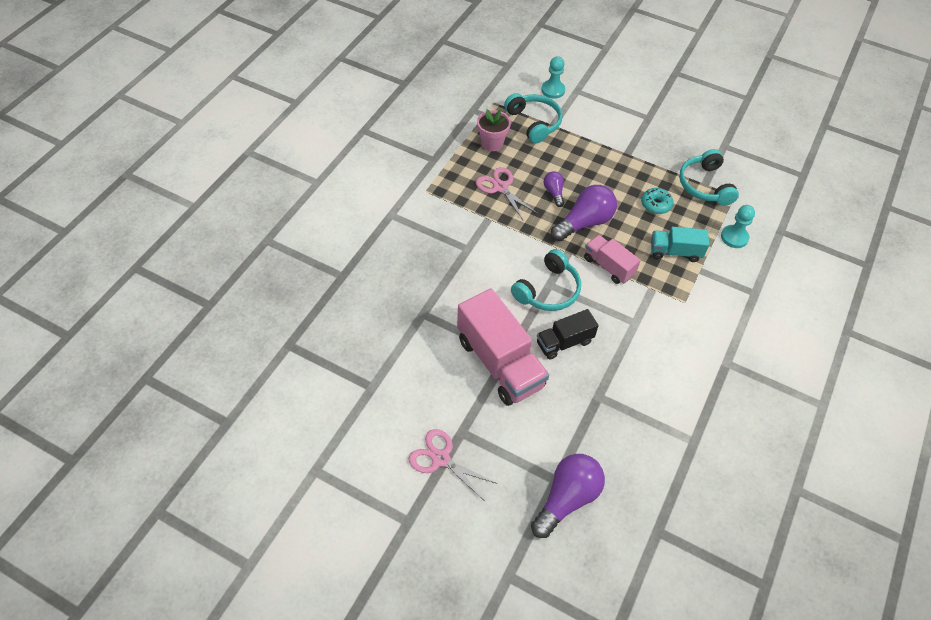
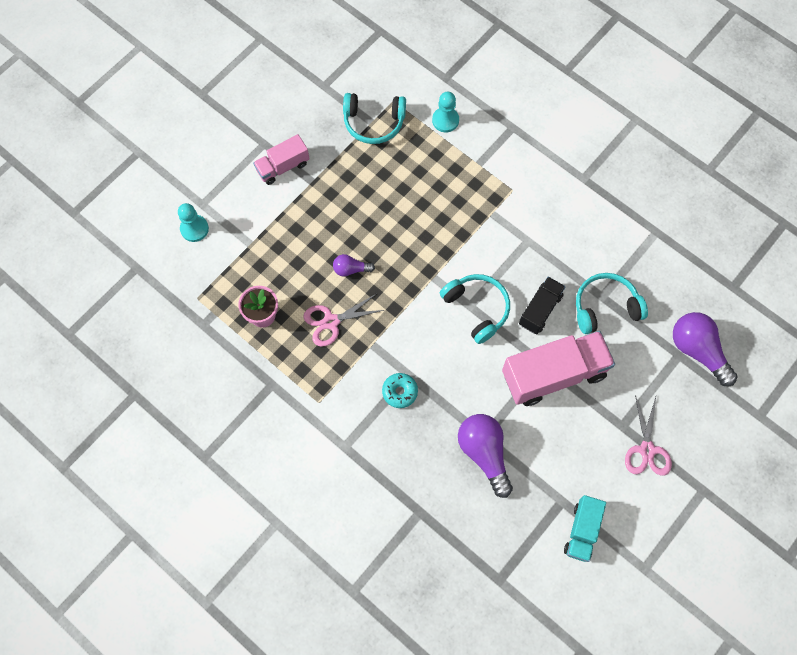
camera: 75 degrees left, 15 degrees up
(440, 458) = (647, 450): pink scissors -> pink scissors turned 45 degrees counterclockwise
(534, 122) = (241, 262): turquoise headphones -> turquoise headphones (605, 307)
(564, 342) = (540, 310): black truck -> black truck turned 135 degrees counterclockwise
(584, 223) = (398, 251): purple light bulb -> purple light bulb (484, 453)
(608, 266) = (458, 244): pink truck -> pink truck (283, 167)
(656, 204) = (389, 176): turquoise donut -> turquoise donut (400, 392)
(675, 252) = (452, 178): turquoise truck -> turquoise truck (582, 531)

